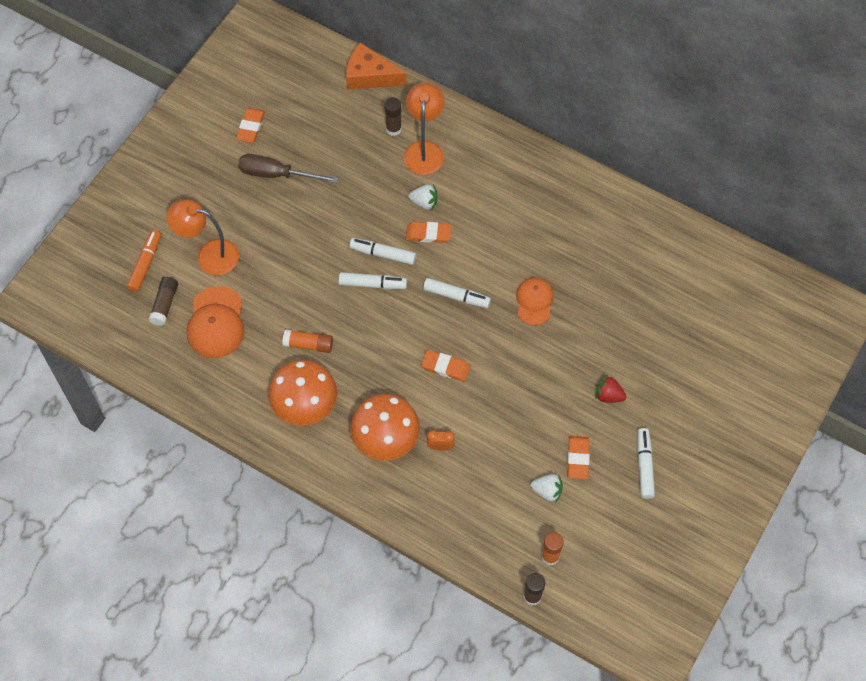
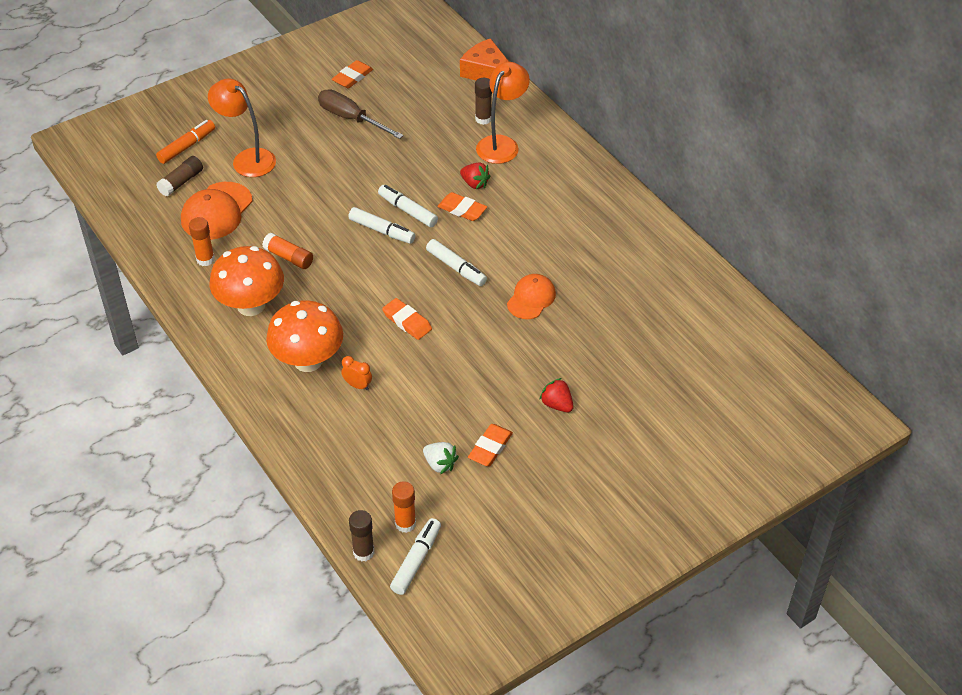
camera: 25 degrees right, 15 degrees down
(237, 377) = (205, 259): none -> orange glue stick
(424, 202) = (474, 184): white strawberry -> red strawberry
(644, 466) = (556, 480): white marker -> white marker (416, 560)

